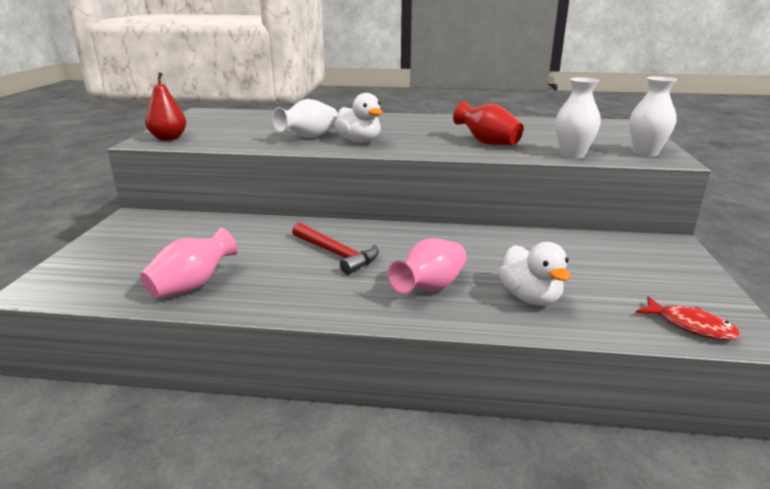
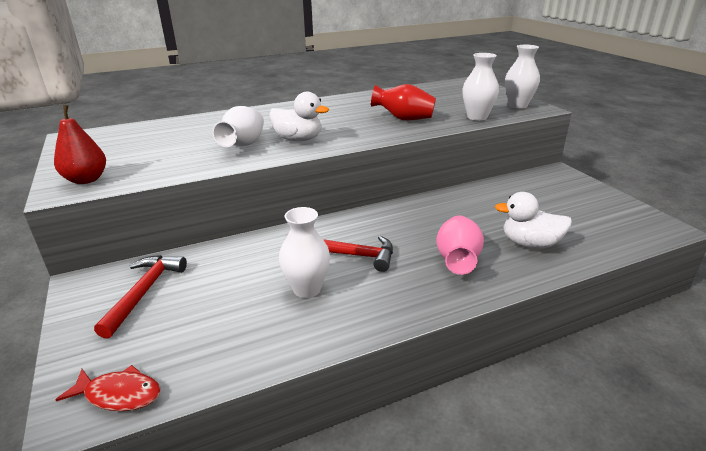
camera: 30 degrees left, 5 degrees up
(159, 234) = (144, 292): none -> red hammer
(192, 286) = (258, 336): pink vase -> none
(268, 267) = (307, 289): none -> white vase
(530, 297) = (530, 244): white duck -> white duck turned 150 degrees clockwise
(690, 326) = (635, 231): red fish -> red fish (119, 394)

